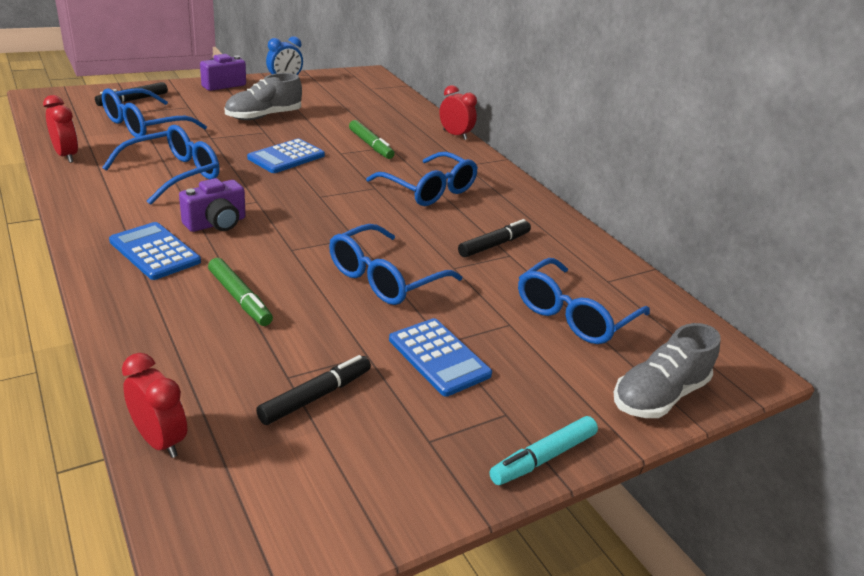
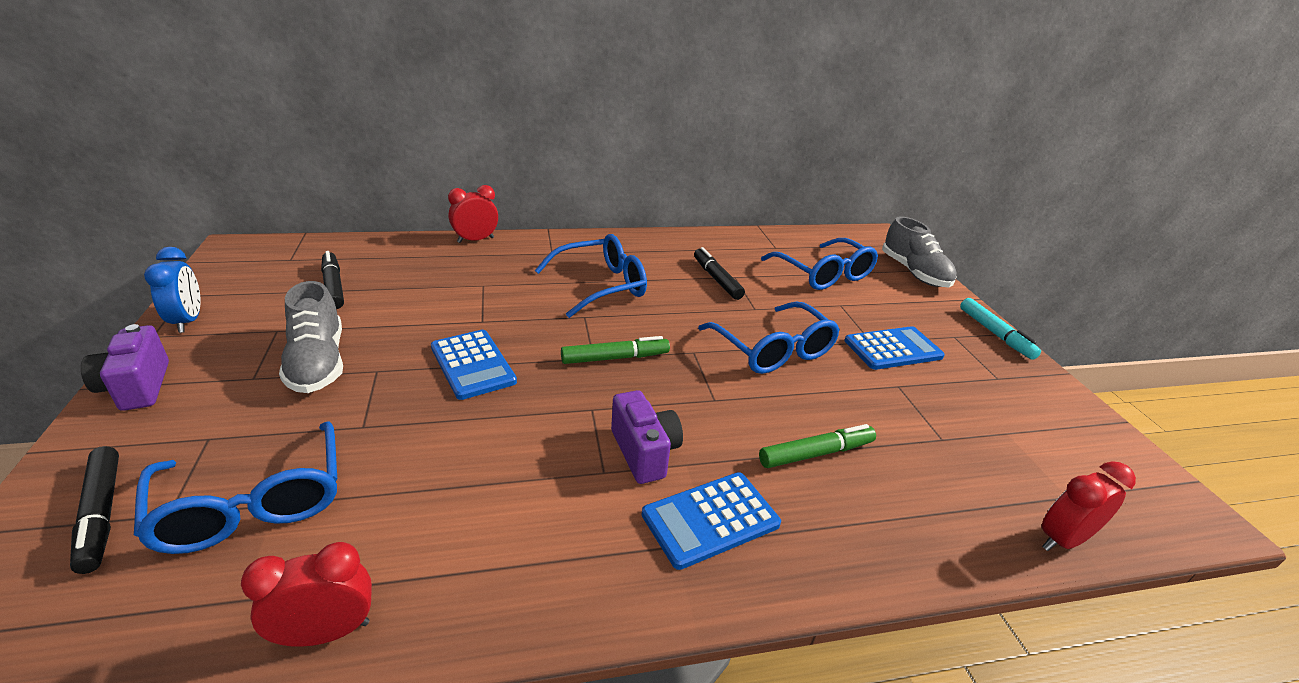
camera: 70 degrees left, 0 degrees up
(173, 174) = (478, 481): blue glasses -> none
(315, 396) = (964, 426): black marker -> black marker (333, 286)
(370, 145) = (472, 296): green marker -> green marker (615, 358)

